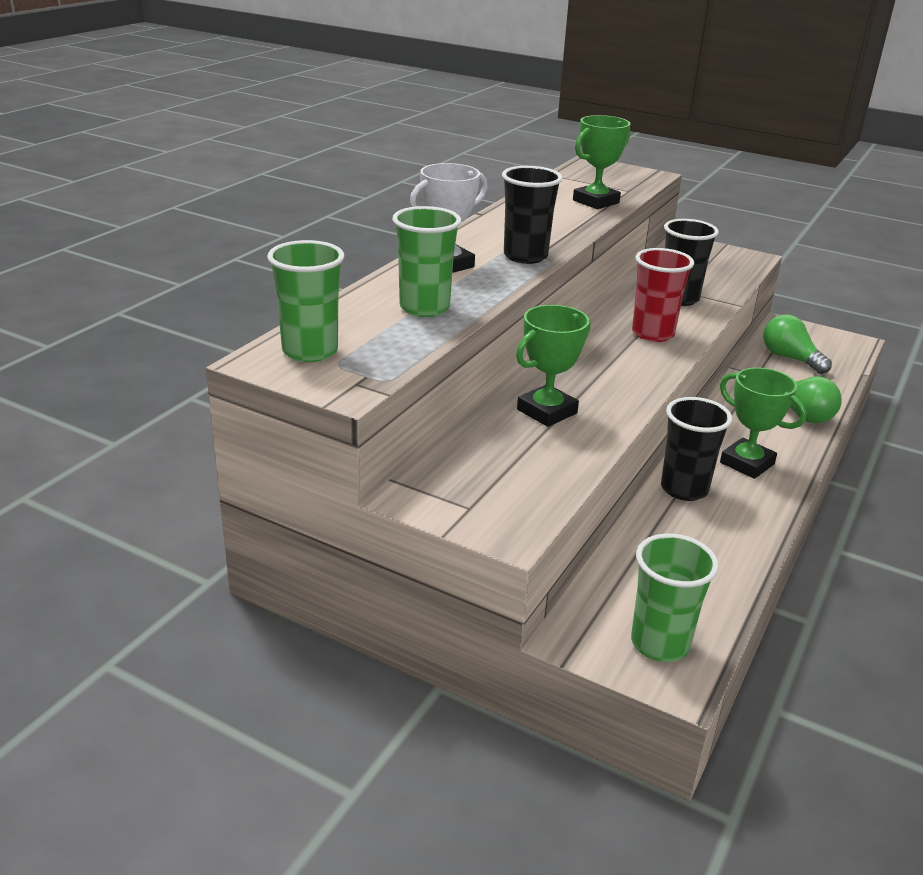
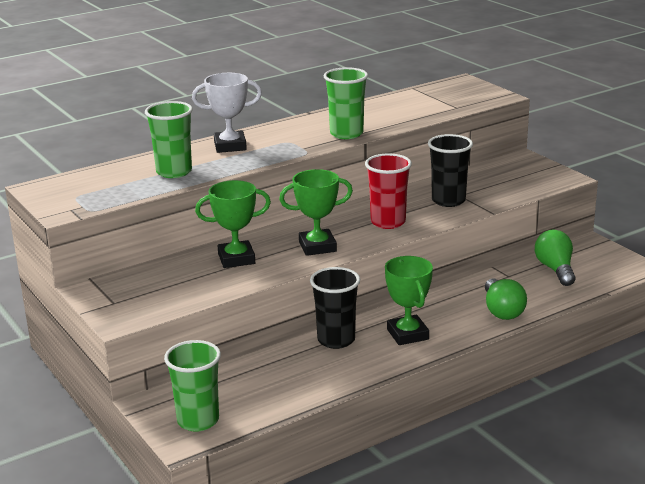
camera: 30 degrees right, 5 degrees down
(310, 351) = (70, 187): green cup -> green cup (346, 134)
(525, 256) = (293, 147): black cup -> none
(596, 202) = (414, 113): green trophy -> green trophy (317, 247)

